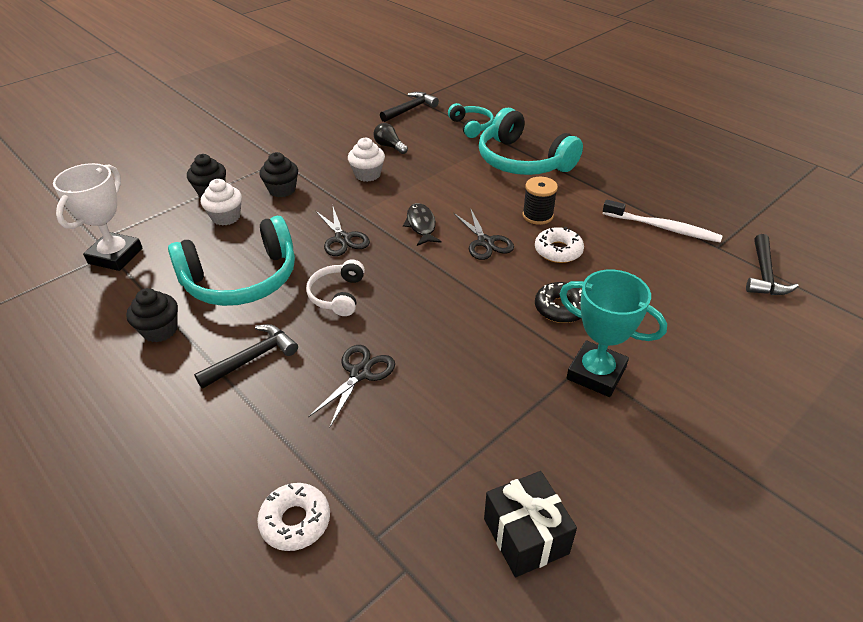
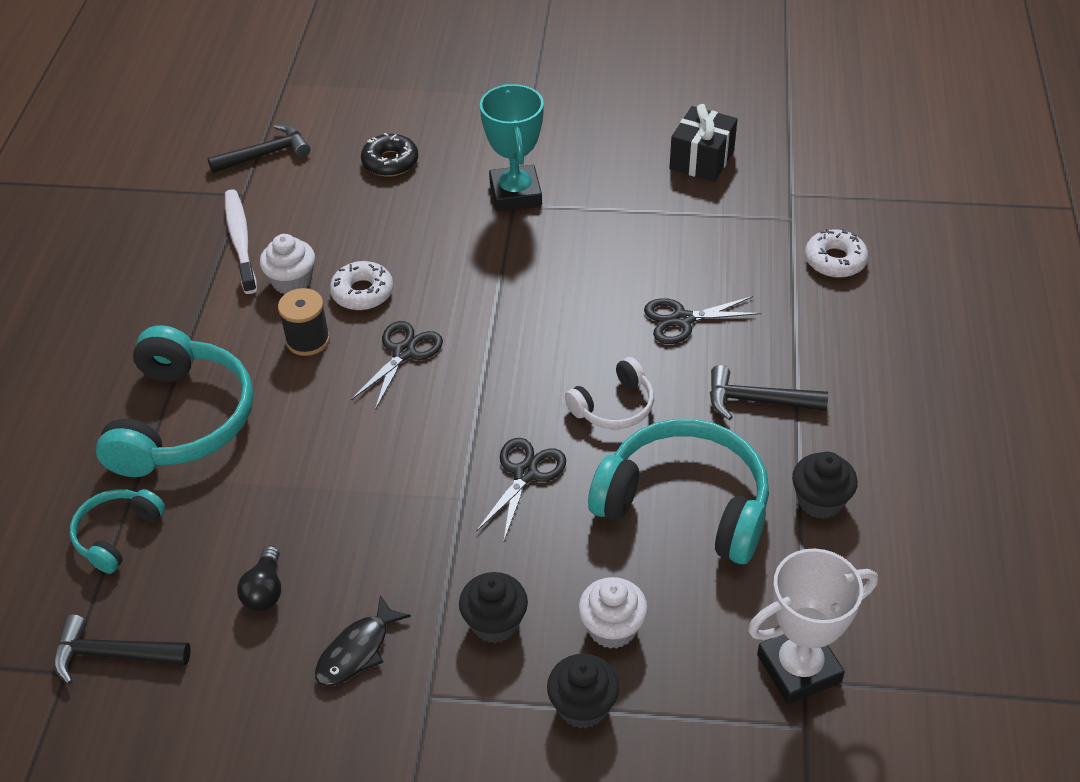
camera: 130 degrees left, 5 degrees up
(367, 174) = (366, 557): white cupcake -> white cupcake (292, 281)
(421, 225) = (427, 423): black fish -> black fish (357, 651)
(560, 308) = (455, 249): black donut -> black donut (390, 162)

